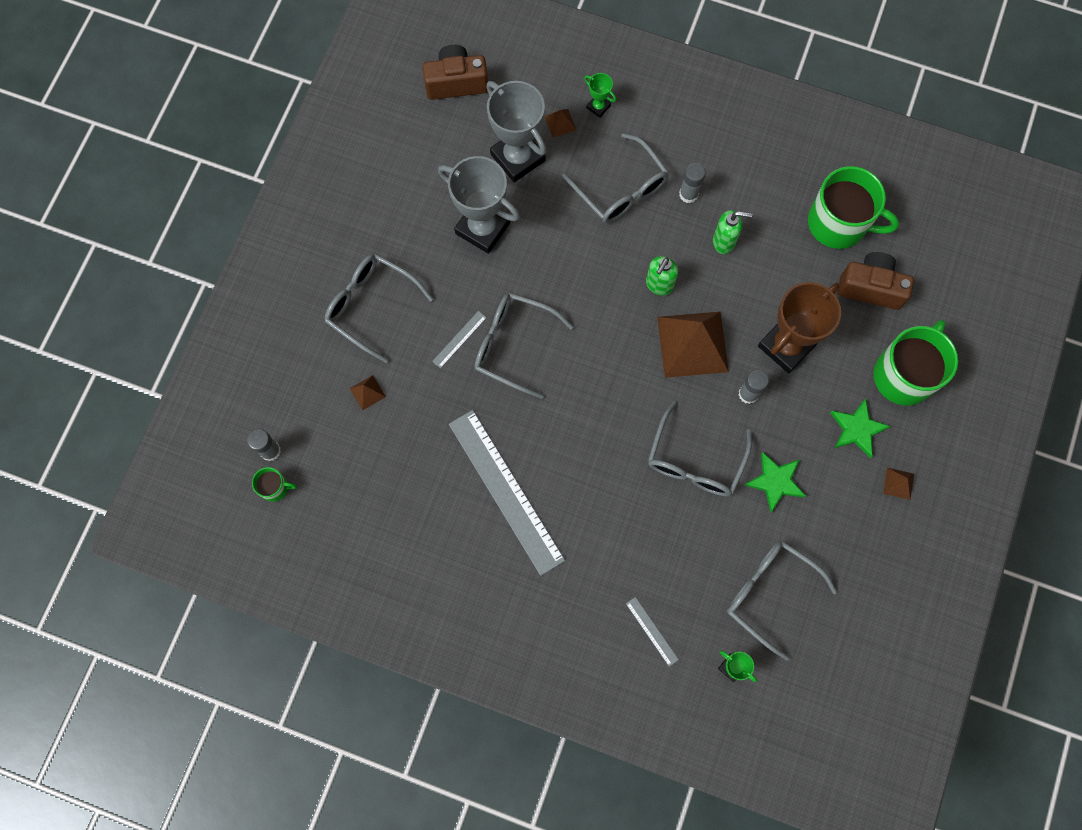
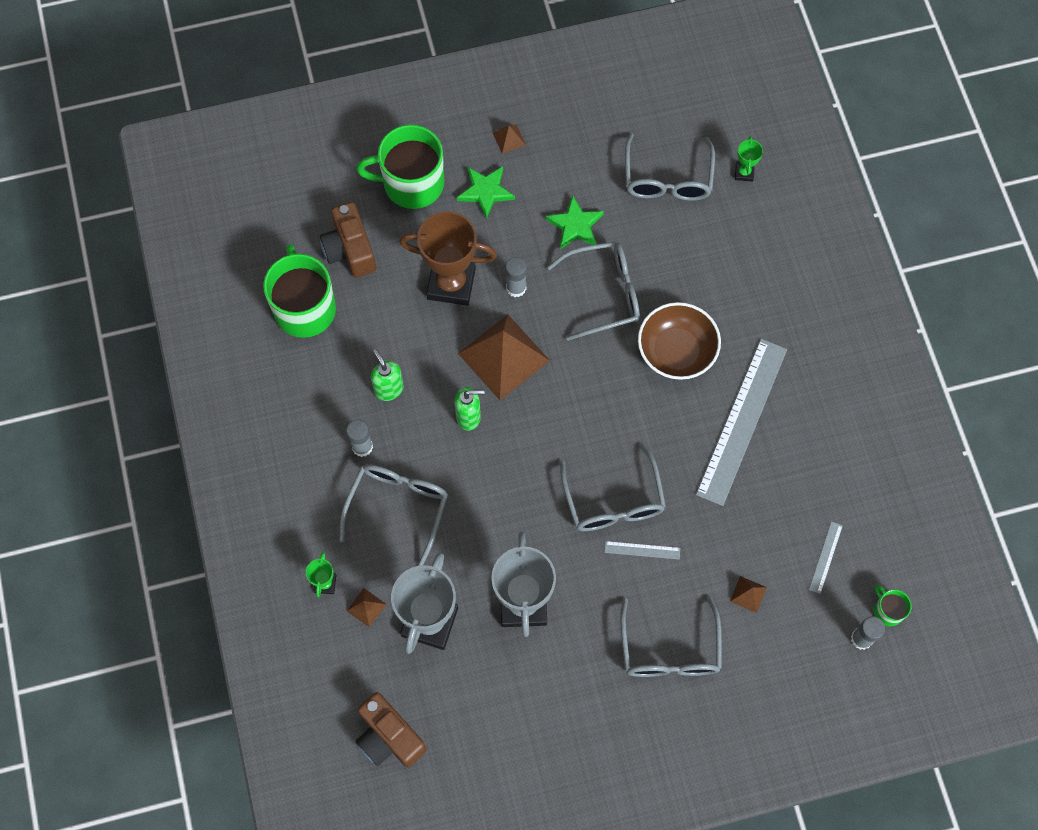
camera: 125 degrees left, 5 degrees down
(602, 482) = (676, 351): none -> brown bowl
(652, 631) = (762, 242): grey ruler -> grey ruler (825, 557)

